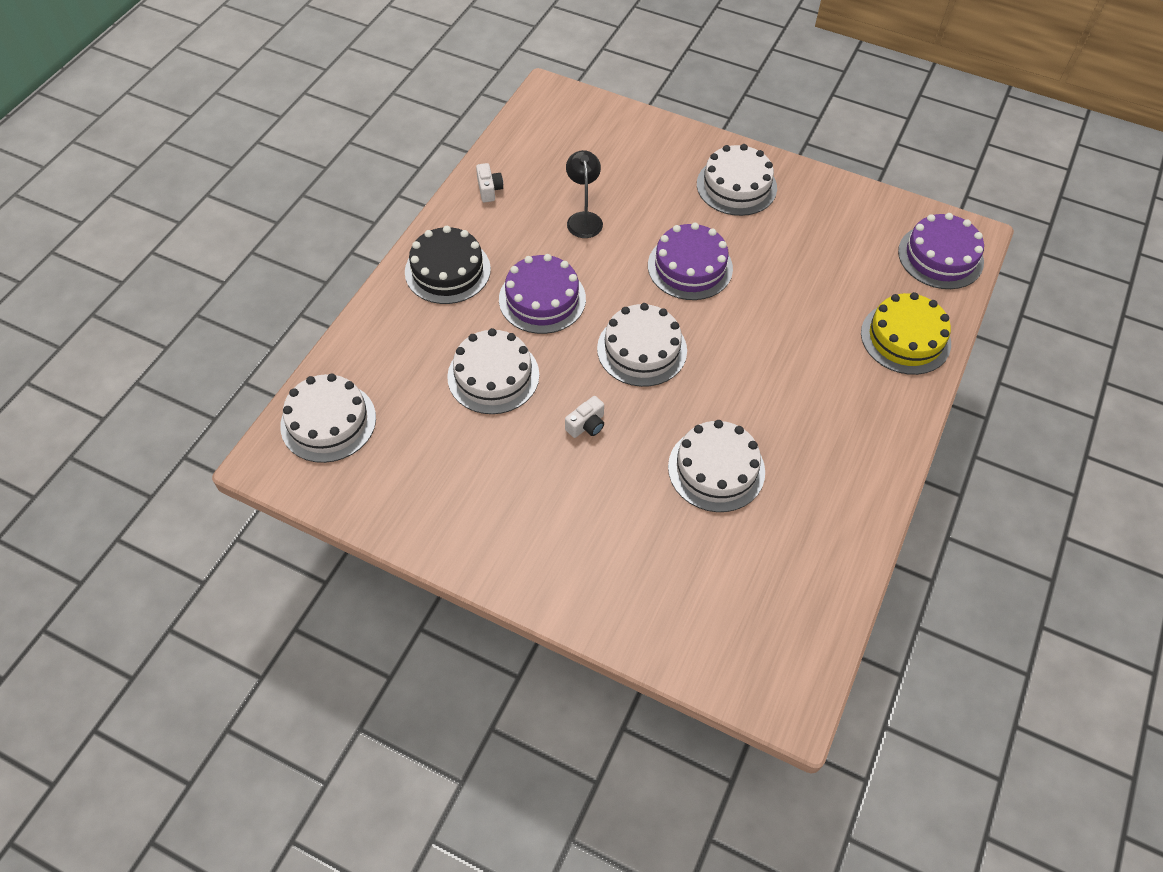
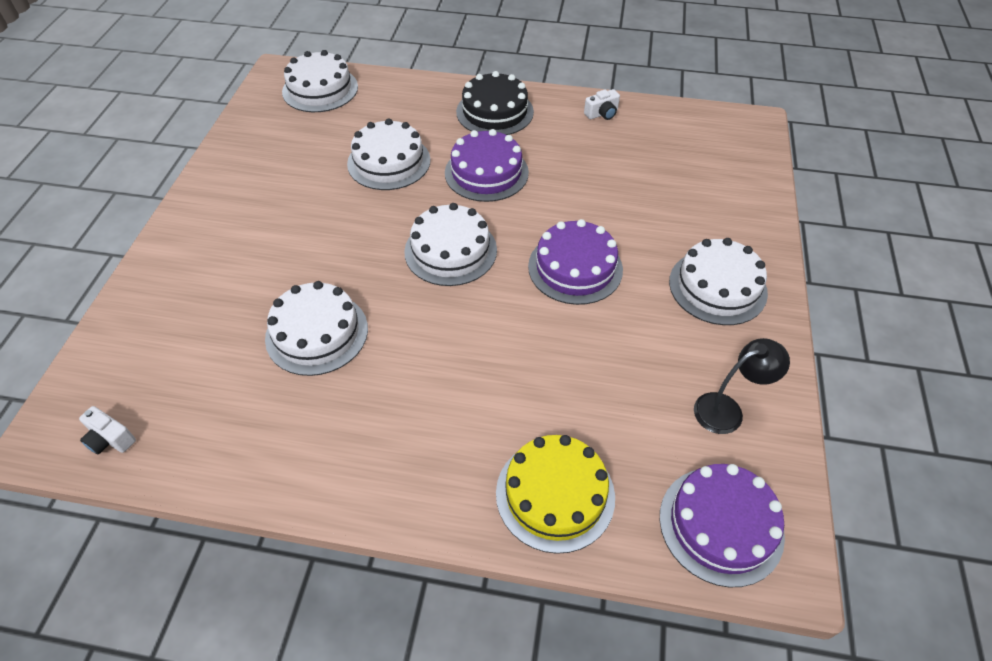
camera: 75 degrees right, 5 degrees down
(584, 219) = (599, 179): black lamp -> black lamp (727, 409)
(586, 425) = (349, 230): white camera -> white camera (110, 439)

